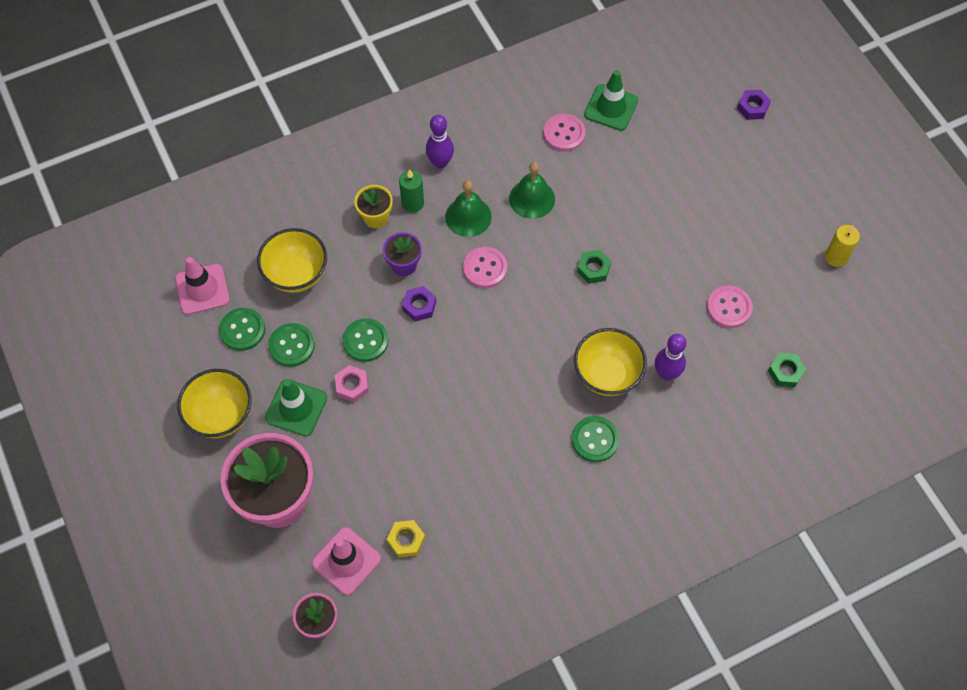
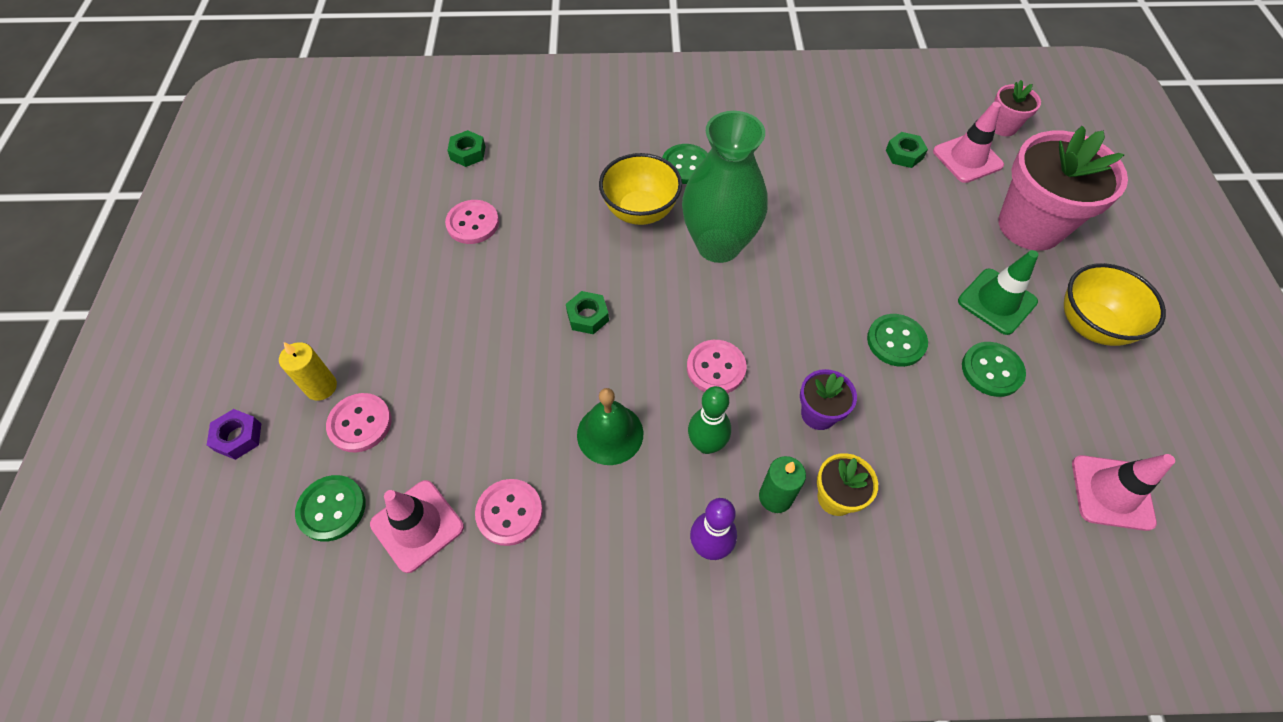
camera: 155 degrees left, 5 degrees down
(242, 330) = (1056, 414): green button -> green button (332, 509)
(296, 275) = (970, 459): yellow bowl -> none
(352, 386) = (925, 300): pink nut -> none
(406, 540) = (904, 154): yellow nut -> green nut
(419, 306) = (816, 355): purple nut -> none
(468, 216) = (706, 444): green bell -> green bowling pin
(529, 369) = (718, 245): none -> green vase
(611, 107) = (417, 525): green traffic cone -> pink traffic cone
(666, 373) = (580, 191): purple bowling pin -> none
(688, 143) = (360, 423): none -> pink button
(836, 257) = (324, 227): yellow candle -> yellow candle (321, 387)

